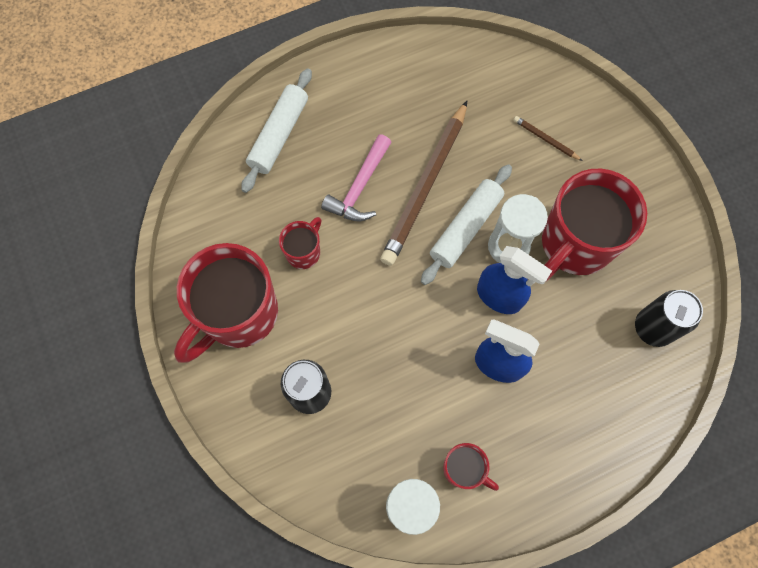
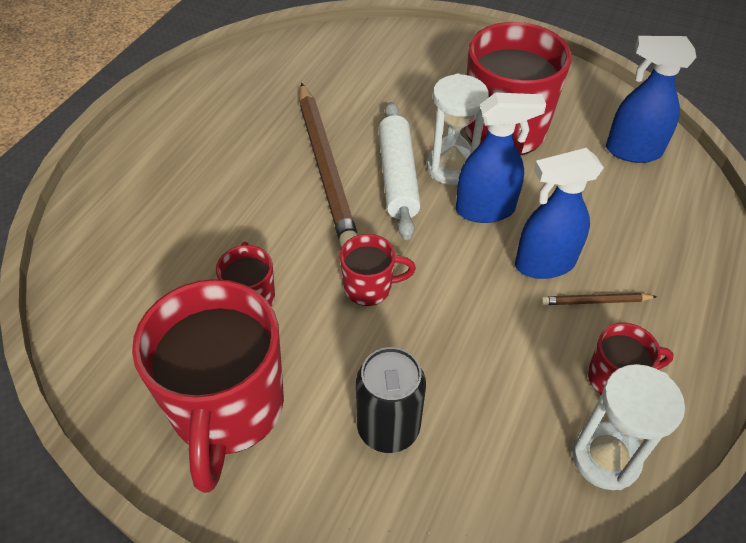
camera: 40 degrees left, 20 degrees down
(279, 135) = (127, 213): white rolling pin -> none
(359, 187) = (259, 206): pink hammer -> none
(376, 298) = (369, 287): none -> red mug
(545, 139) = (398, 77): brown pencil -> brown pencil (595, 301)
(653, 328) = (632, 151): black can -> blue spray bottle

